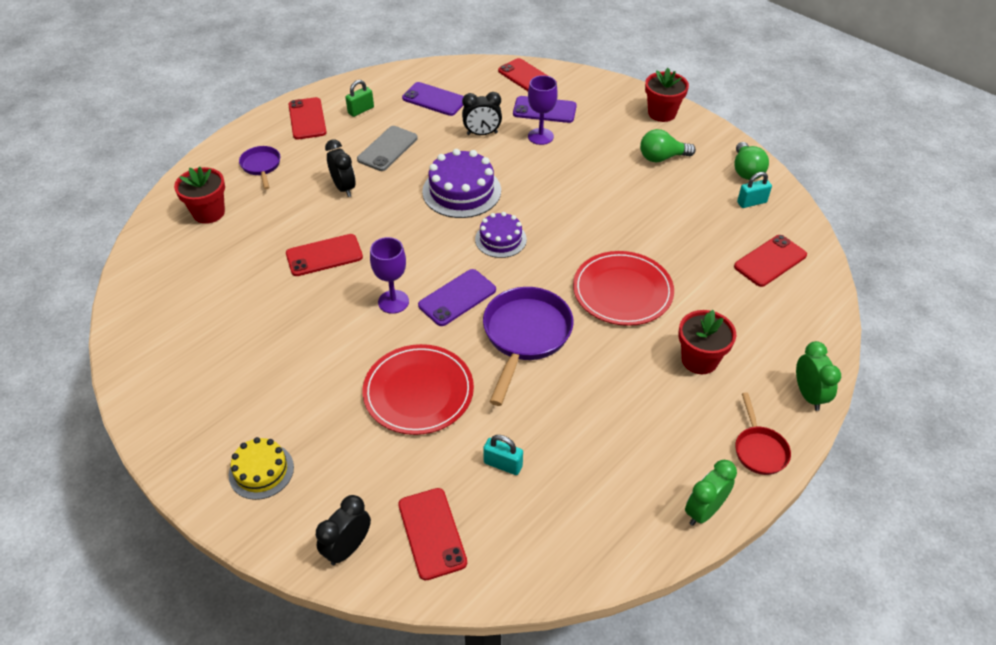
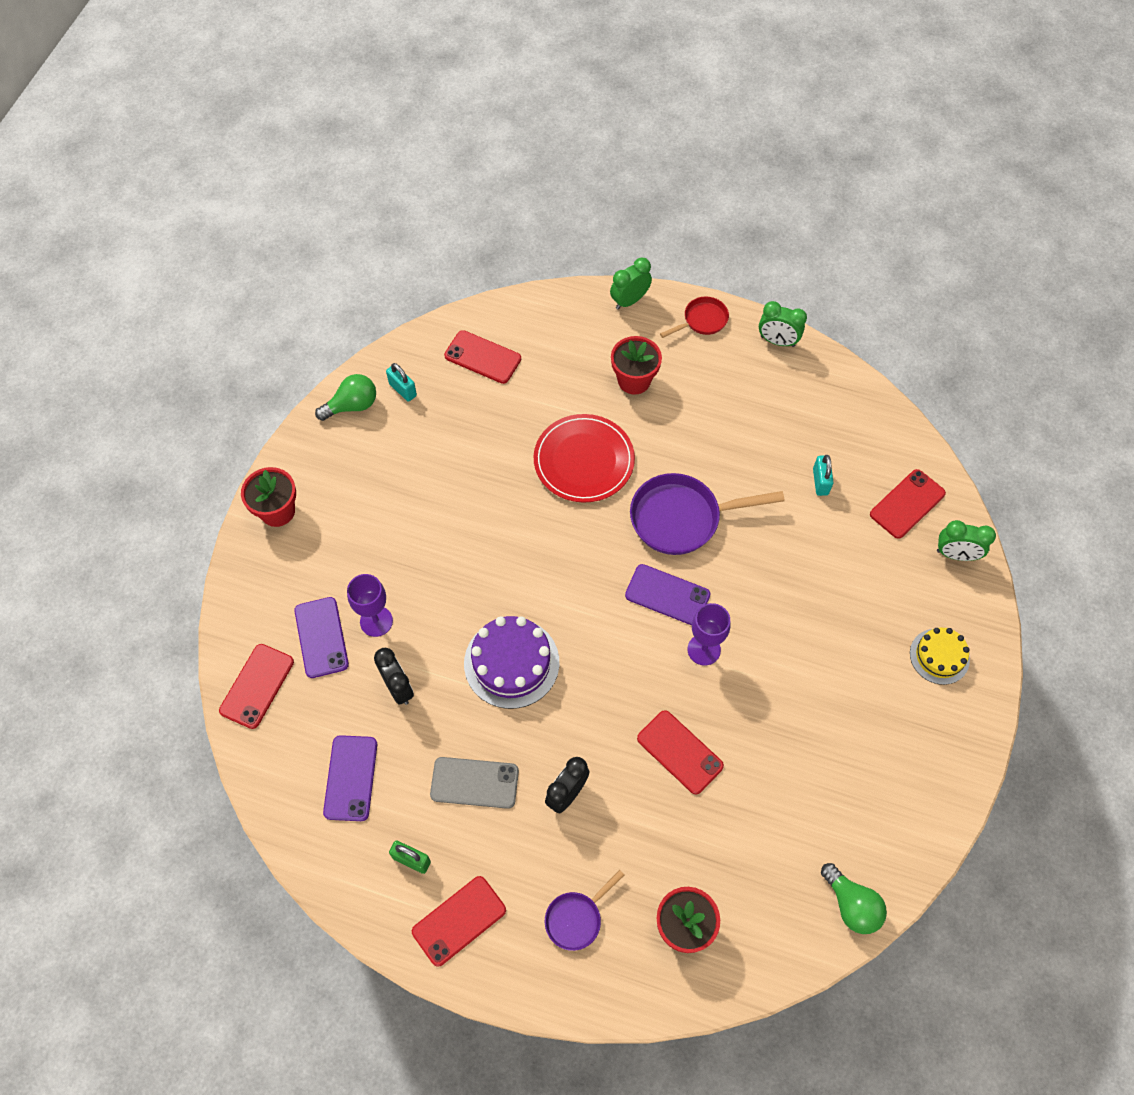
camera: 115 degrees left, 15 degrees up
(348, 548) = (955, 554): black clock -> green clock
(418, 392) = (791, 575): red plate -> none
(500, 239) = (567, 591): purple cake -> none
(662, 158) = (363, 487): green light bulb -> green light bulb (851, 905)

